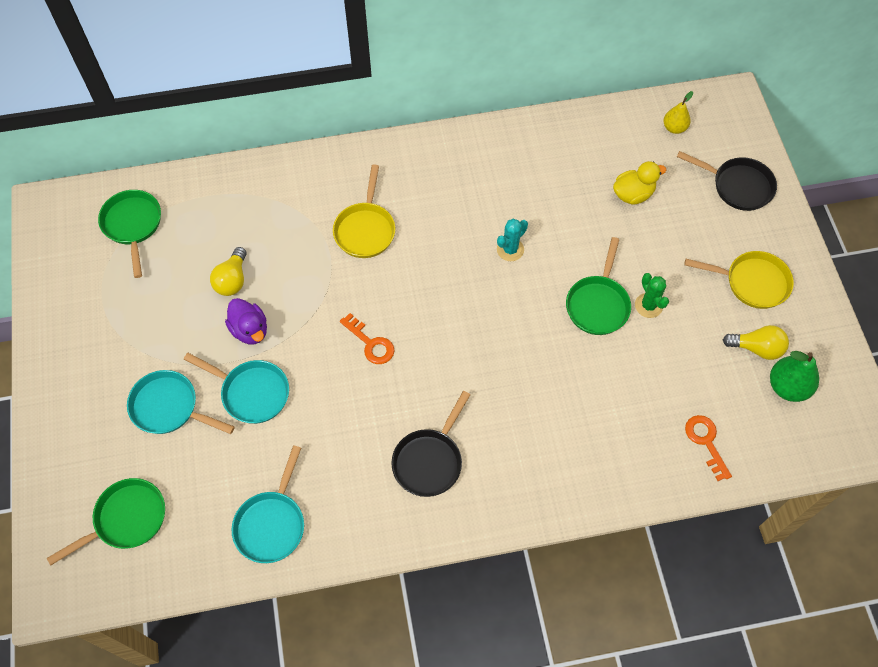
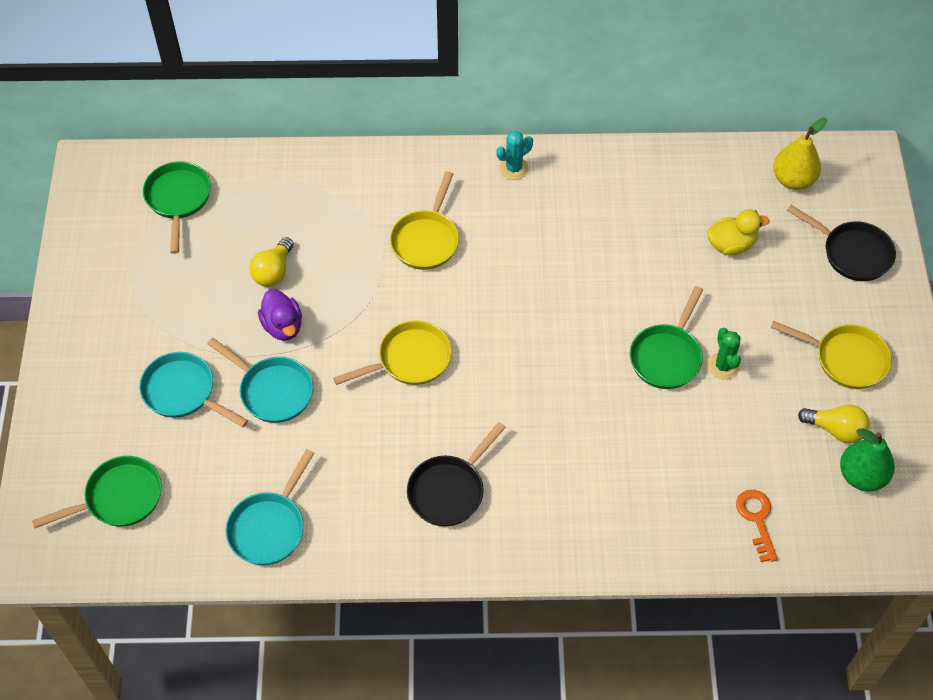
camera: 10 degrees right, 5 degrees down
(371, 343) = (409, 359): orange key -> yellow pan
(510, 249) = (581, 284): turquoise cactus -> turquoise cactus (513, 168)
(674, 128) = (793, 180): yellow pear -> yellow pear, size x1.55

